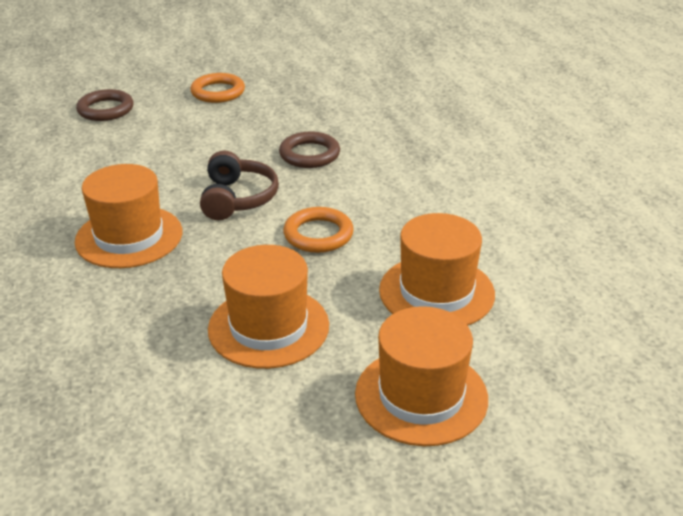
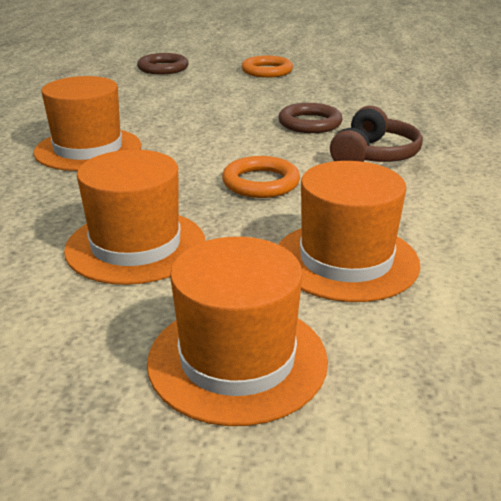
camera: 25 degrees right, 5 degrees down
(237, 198) = (210, 141): brown headphones -> brown headphones (374, 155)

